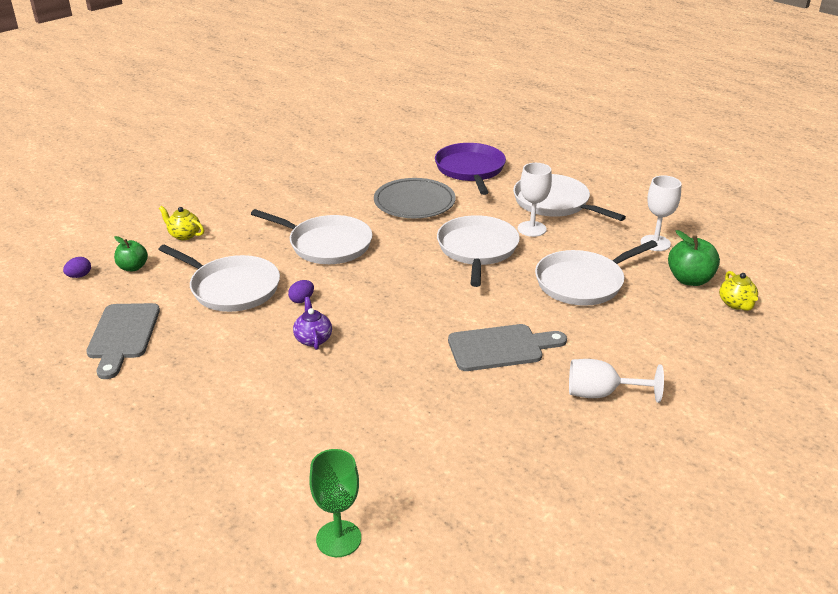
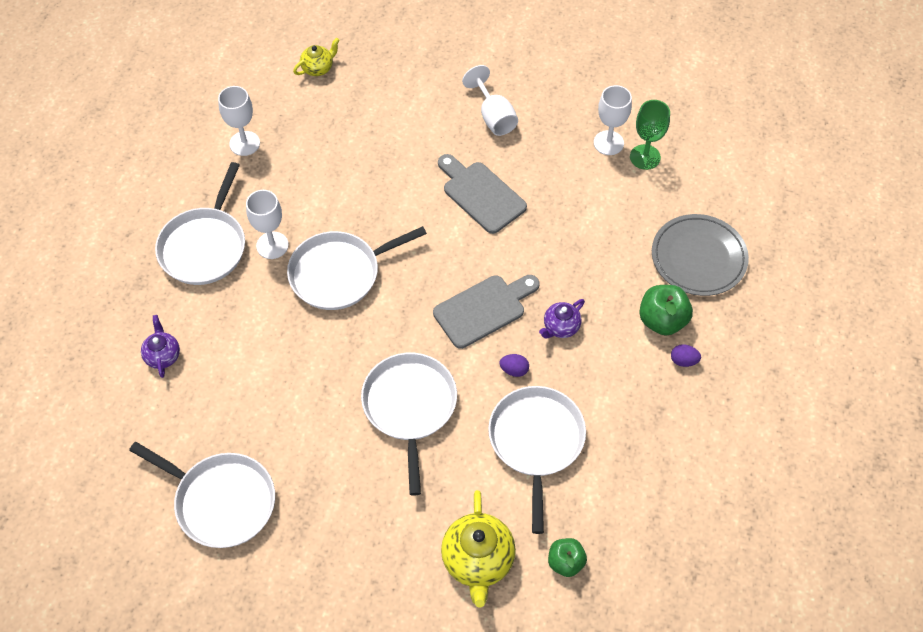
camera: 120 degrees left, 25 degrees up
(79, 276) = (613, 603): purple egg -> purple egg (683, 361)
(123, 335) = (661, 480): grey cutting board -> grey cutting board (483, 309)
(184, 235) = (478, 560): yellow teapot -> yellow teapot, size x1.77
(338, 539) = (730, 198): green goblet -> green goblet (645, 157)
(414, 202) = (274, 373): grey plate -> grey plate (698, 258)
(470, 170) = (163, 355): purple pan -> purple teapot
(503, 468) = (608, 143): none -> white goblet
(583, 282) = (348, 174): white pan -> white pan (221, 501)
(689, 280) = (297, 105): green apple -> green apple (662, 320)

